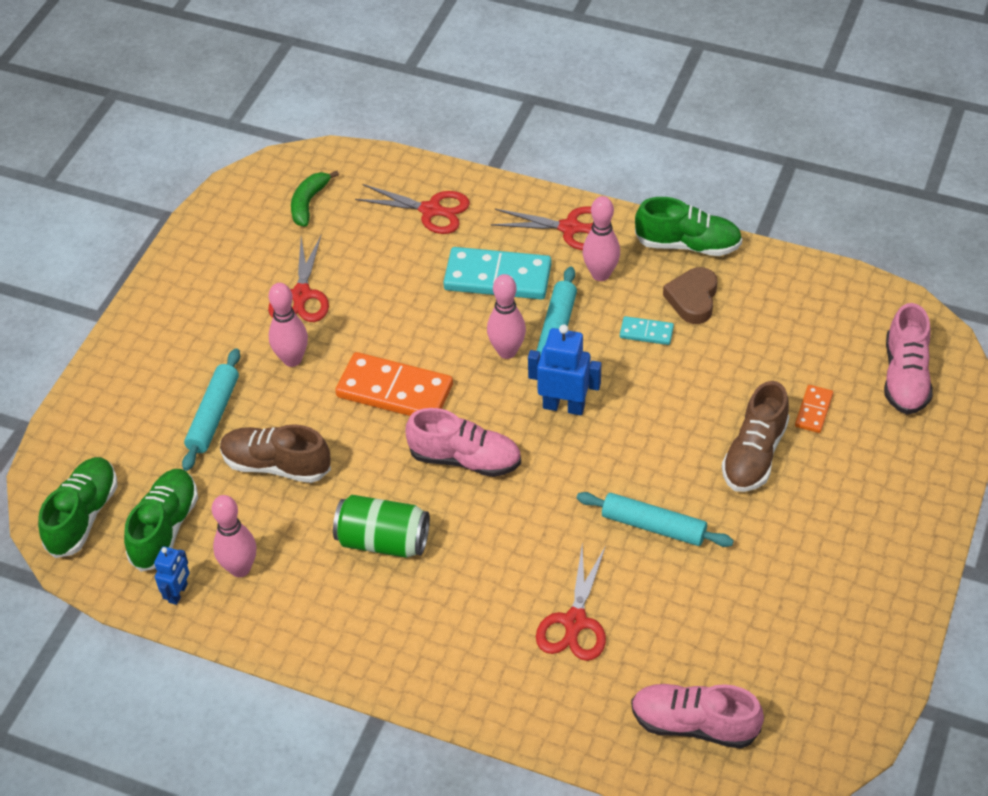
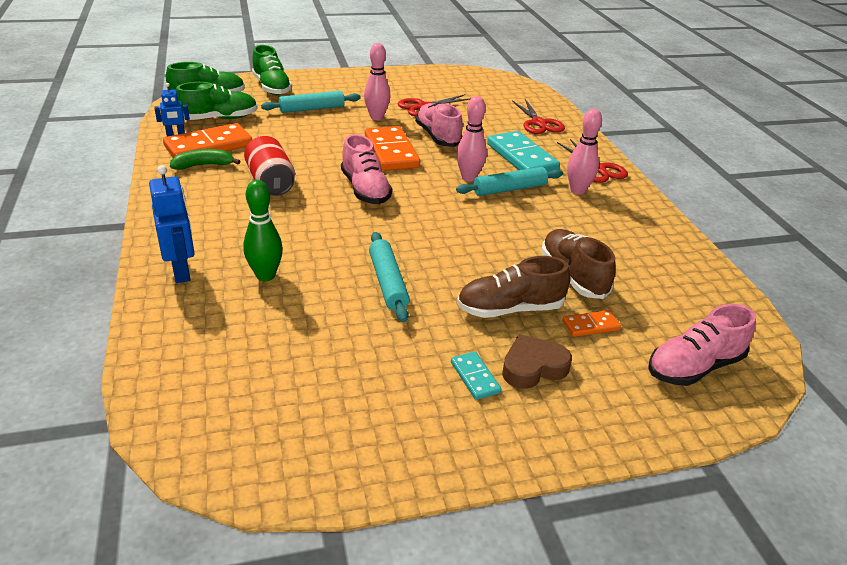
camera: 50 degrees right, 15 degrees down
(240, 568) = (209, 146): pink bowling pin -> orange domino
(276, 465) = (295, 134): brown shoe -> brown shoe (573, 276)
(308, 203) = (490, 91): green banana -> green banana (203, 165)
(383, 540) = (271, 182): green can -> red can
(564, 406) = (451, 211): blue robot -> blue robot (181, 271)
(575, 622) = (265, 276): red scissors -> green bowling pin
(646, 332) = (556, 223): turquoise domino -> turquoise domino (475, 377)
(688, 245) = (654, 215): green shoe -> green shoe (272, 87)
(692, 299) = (612, 232): brown heart -> brown heart (533, 367)
(694, 724) = (206, 369): pink shoe -> pink shoe (438, 137)

